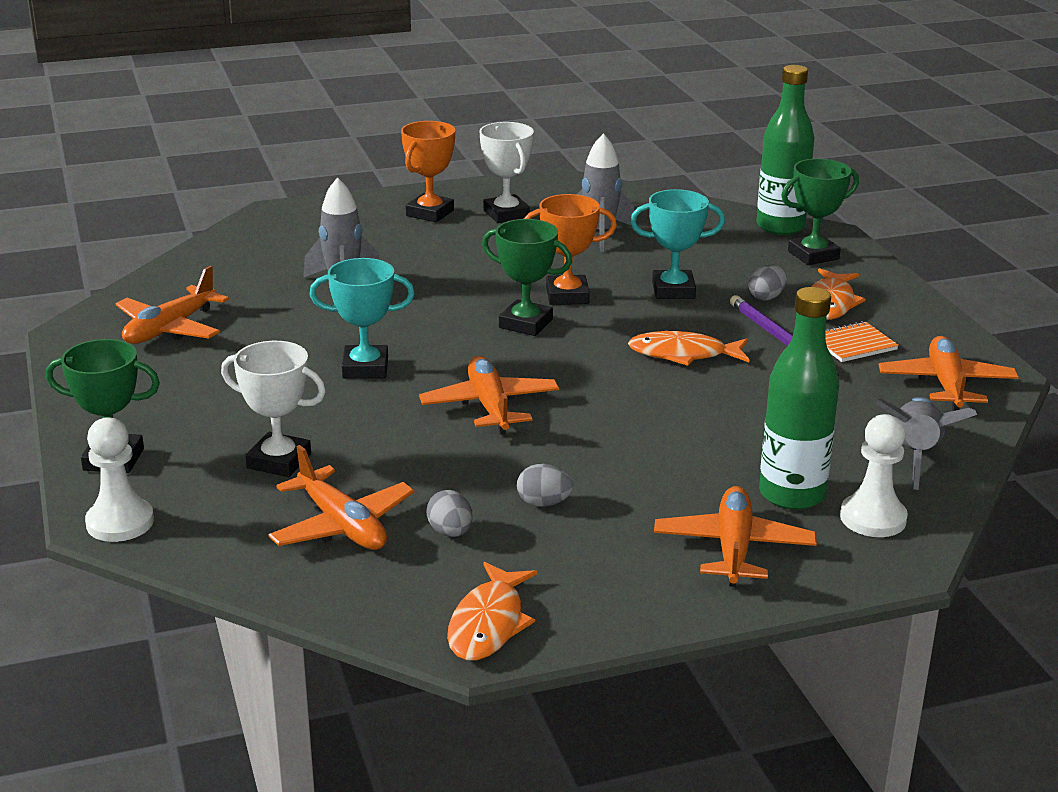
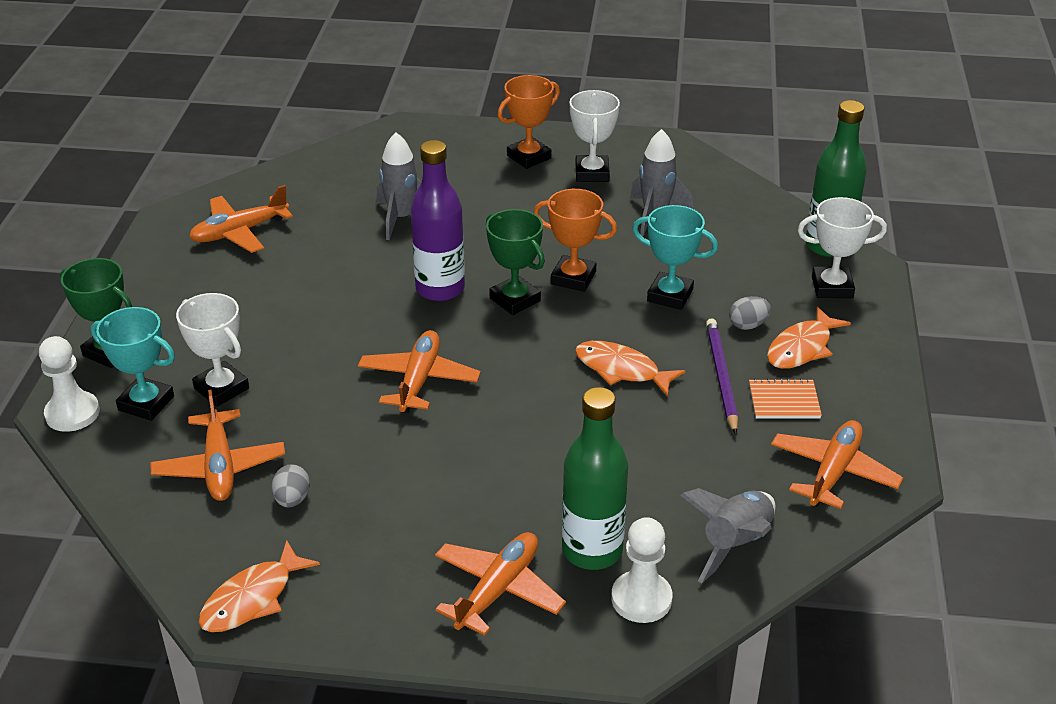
camera: 25 degrees right, 10 degrees up
(365, 368) = (353, 312): turquoise trophy -> turquoise trophy (146, 403)
(440, 331) = (440, 289): none -> purple bottle
(544, 503) = (384, 493): grey egg -> none
(813, 255) = (832, 287): green trophy -> white trophy

